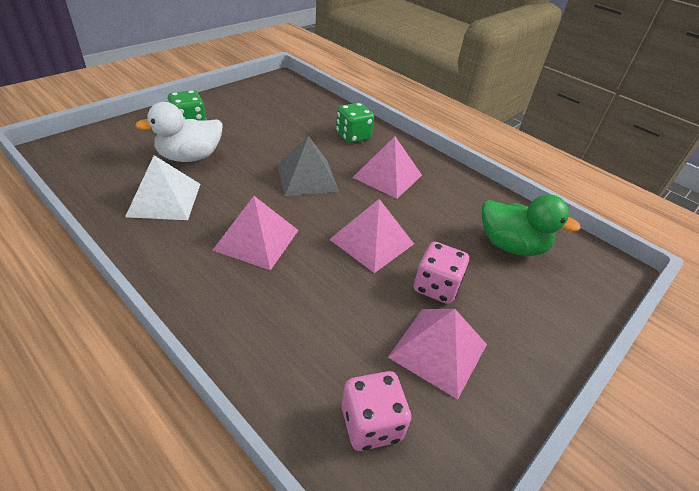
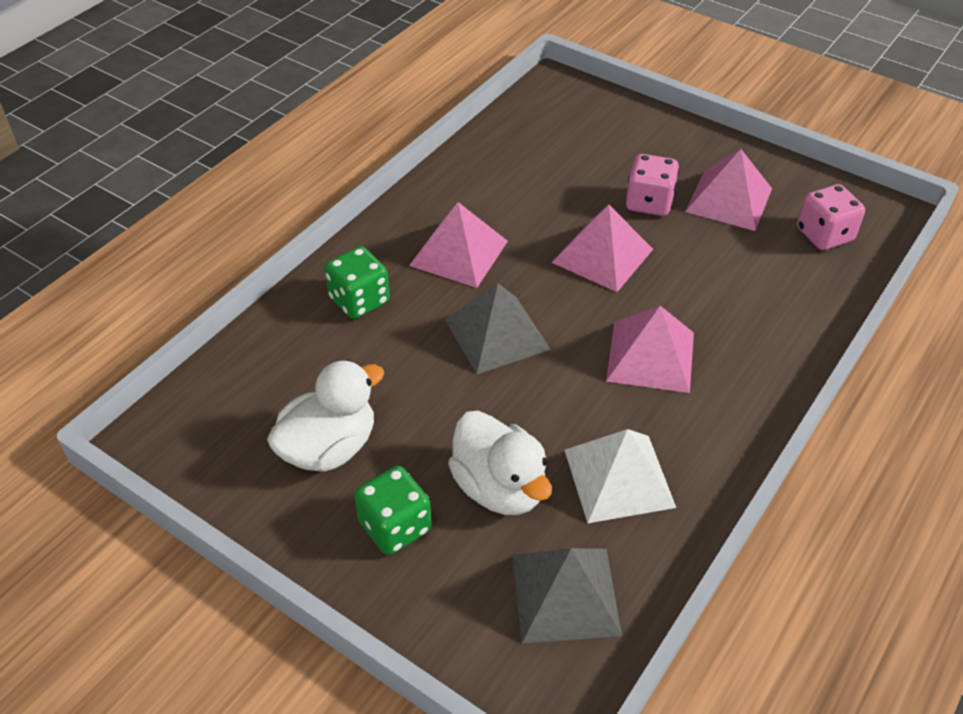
camera: 95 degrees left, 5 degrees up
(106, 164) = (565, 594): none -> grey pyramid
(250, 115) = (329, 448): none -> white duck
(511, 245) = (555, 149): green duck -> none

